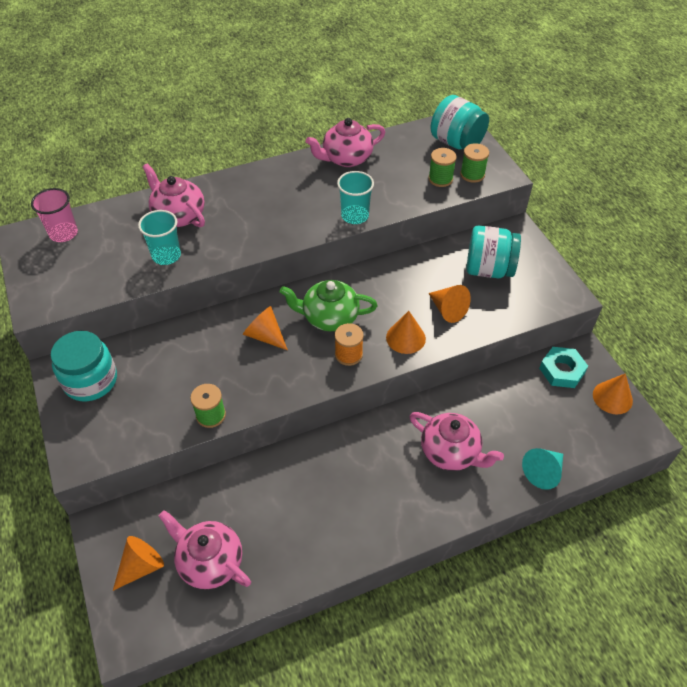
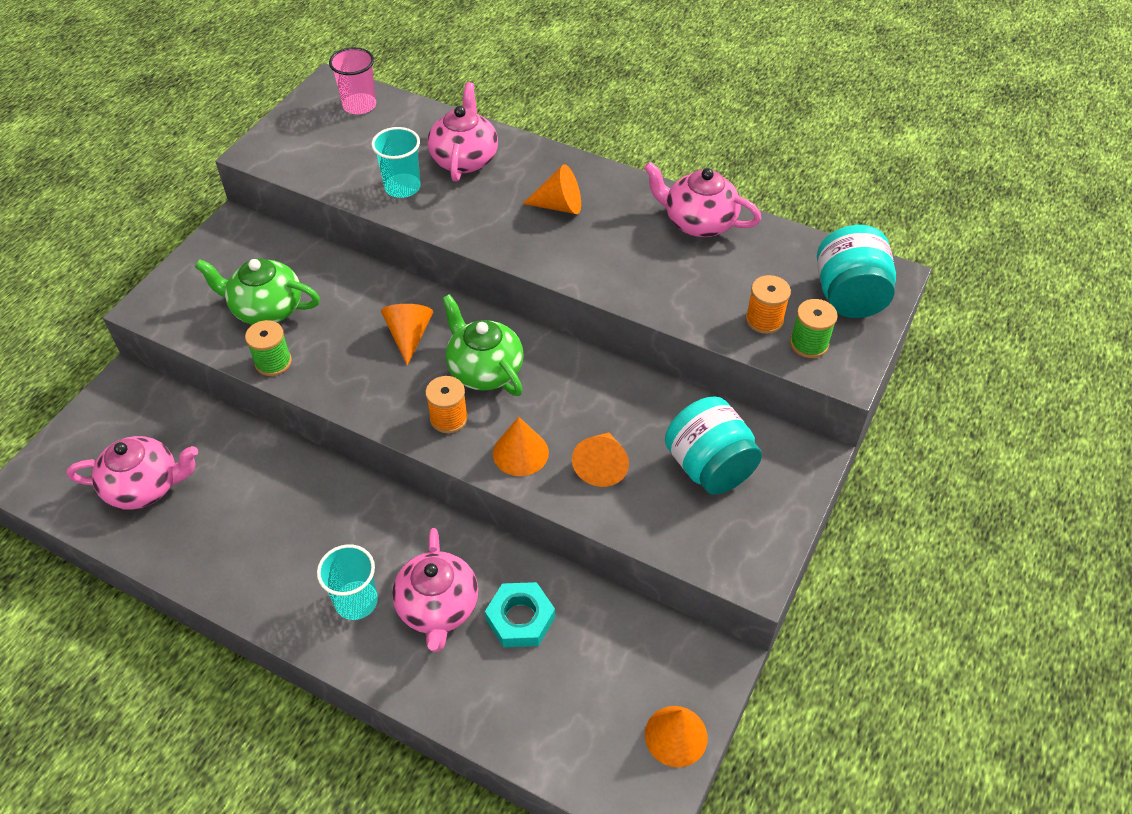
camera: 50 degrees right, 0 degrees up
(90, 380) = (240, 253): turquoise jar -> none
(141, 566) = (104, 440): orange cone -> orange cone (559, 206)
(159, 393) = (266, 309): none -> green teapot
(210, 561) = (145, 486): pink teapot -> pink teapot turned 90 degrees clockwise
(355, 216) = (615, 285): turquoise cup -> turquoise cup (356, 601)
(440, 179) = (764, 320): green spool -> orange spool
(543, 472) = (489, 720): turquoise cone -> none
(562, 370) = (665, 653): turquoise nut -> turquoise nut (520, 618)

